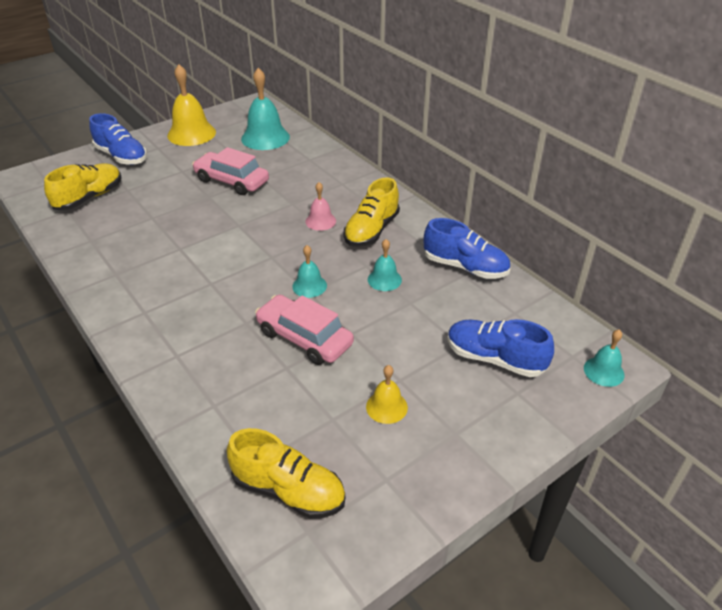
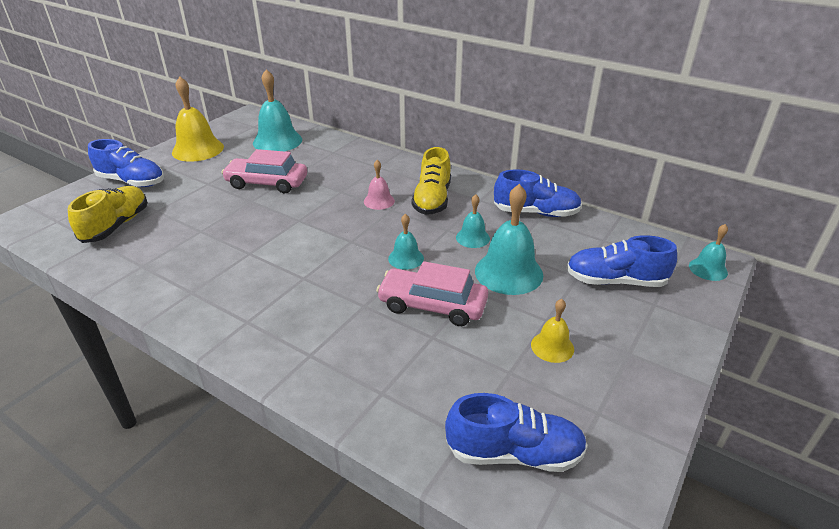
camera: 20 degrees left, 5 degrees down
(288, 490) = (514, 453): yellow shoe -> blue shoe
(395, 323) = (508, 272): none -> turquoise bell

